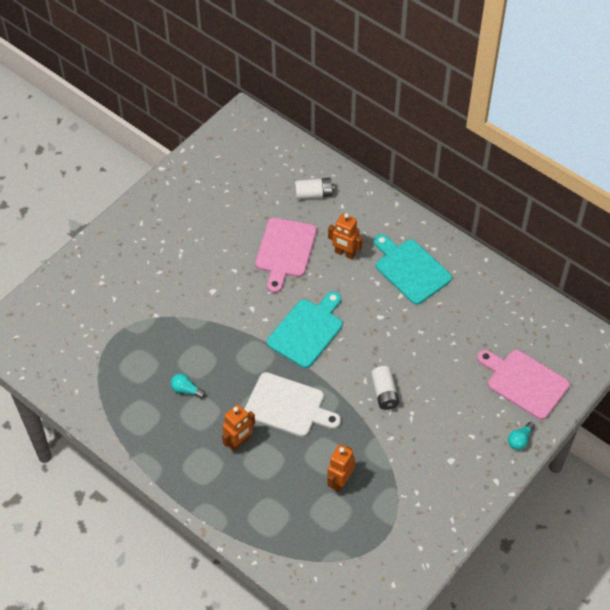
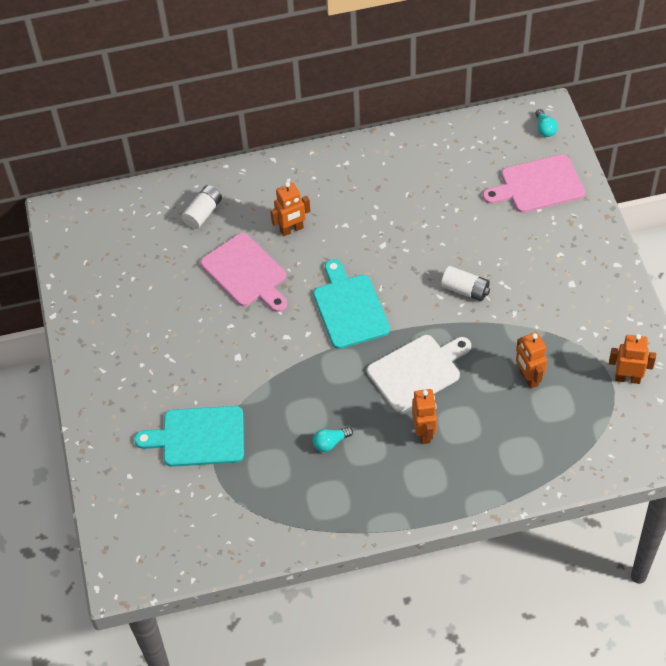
camera: 50 degrees left, 0 degrees up
(394, 550) = (627, 378): none -> orange robot
(410, 269) = (353, 192): turquoise cutting board -> turquoise cutting board (198, 437)
(520, 440) = (591, 223): turquoise light bulb -> turquoise light bulb (544, 129)

